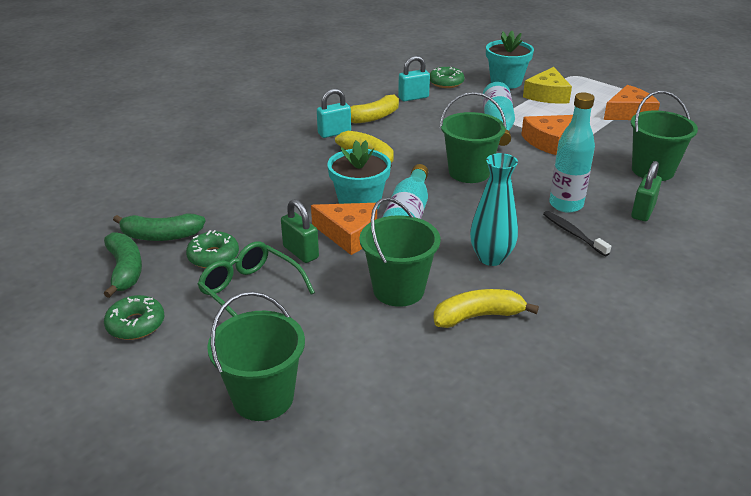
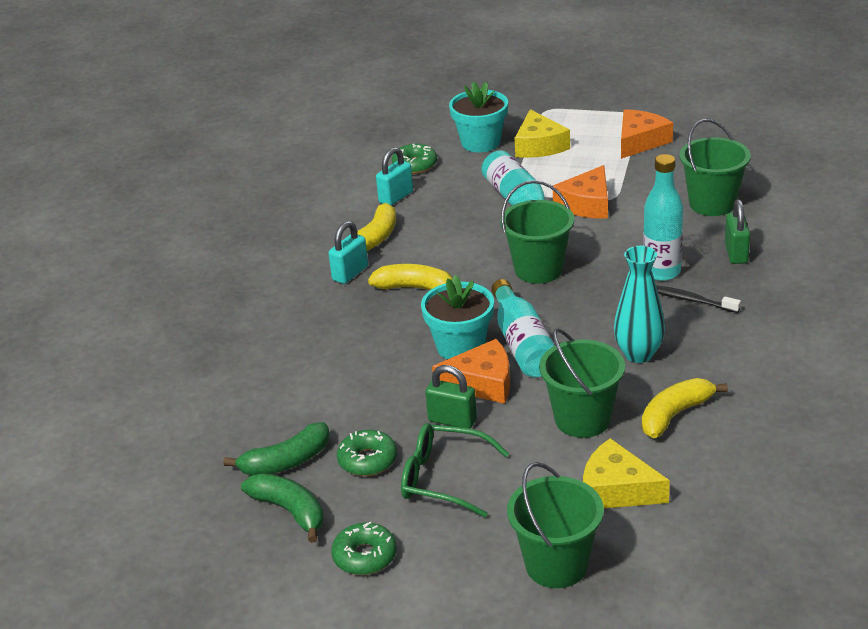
camera: 25 degrees left, 0 degrees up
(372, 357) = (617, 489): none -> yellow cheese

